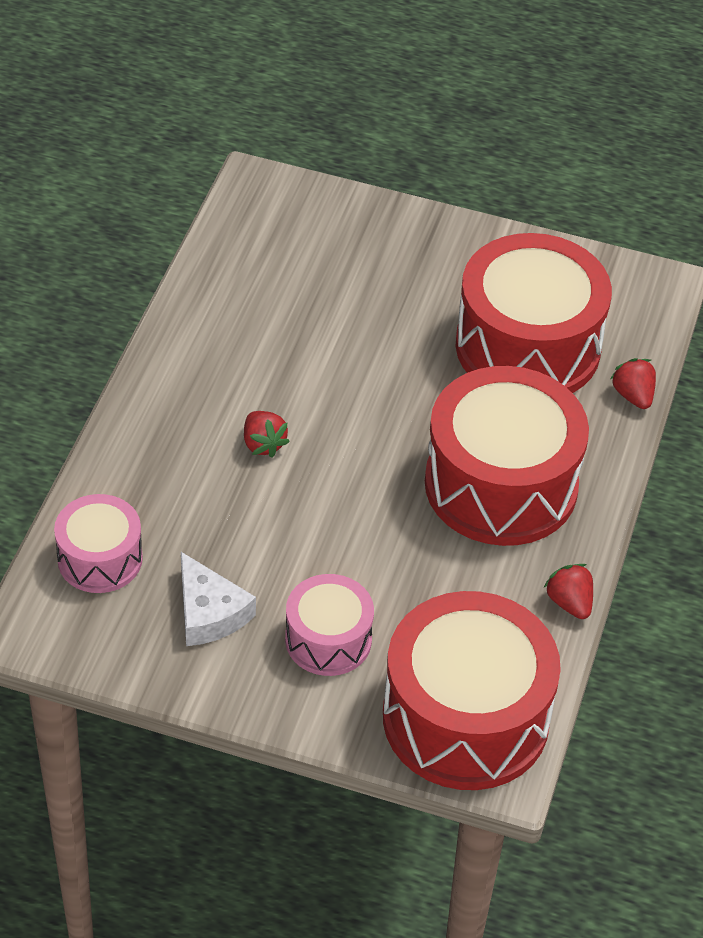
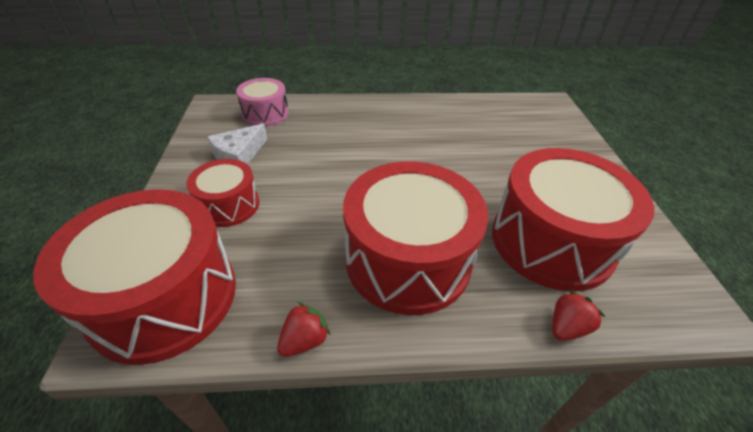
camera: 70 degrees right, 5 degrees down
(263, 444) = (373, 145): red strawberry -> none
(328, 639) = (229, 205): pink drum -> red drum

